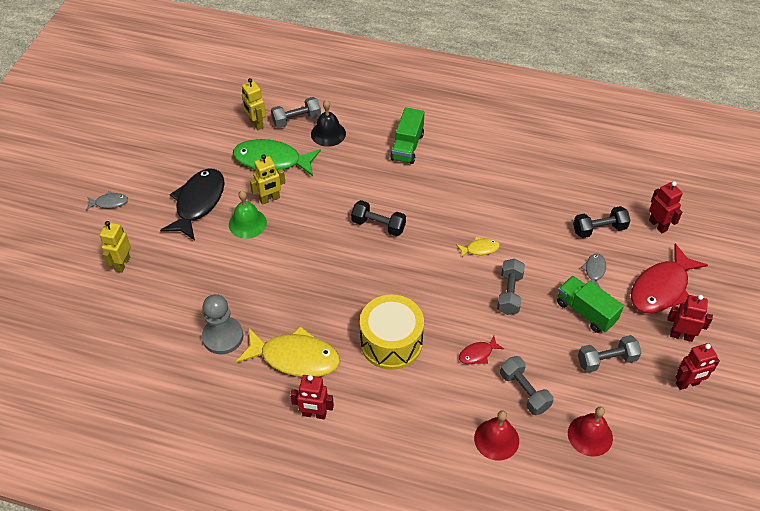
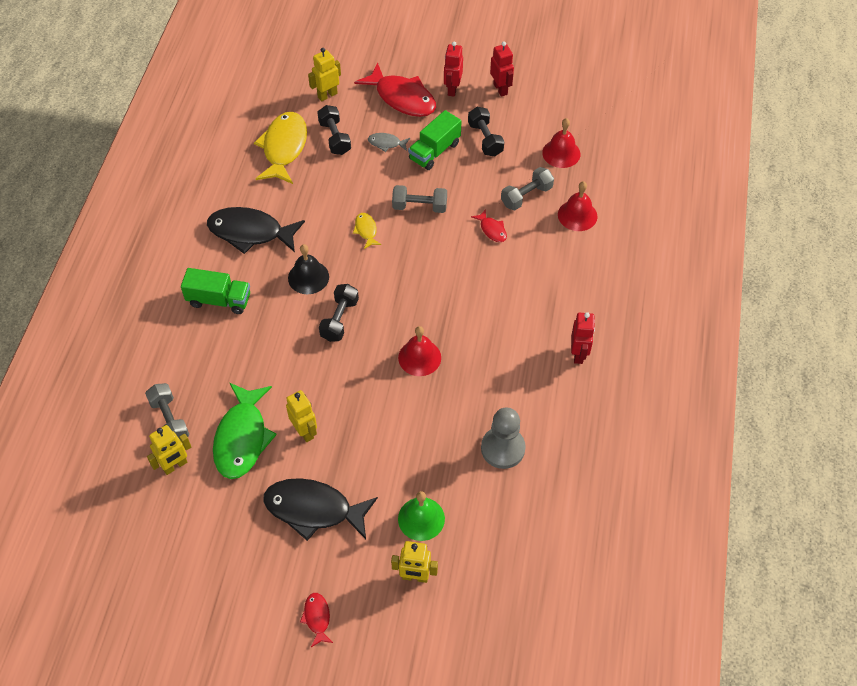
camera: 95 degrees left, 5 degrees up
(109, 203) = (317, 618): grey fish -> red fish
(247, 223) = (343, 449): green bell -> green bell (421, 518)
(295, 358) = (518, 378): yellow fish -> yellow fish (284, 148)
(328, 133) = (195, 382): black bell -> black bell (308, 277)
(330, 281) = (419, 357): none -> red bell
(391, 342) = (488, 298): yellow drum -> none
(480, 166) = (250, 232): none -> black fish
(606, 360) = (485, 139): grey dumbbell -> black dumbbell
(658, 225) = (327, 95): red robot -> yellow robot

